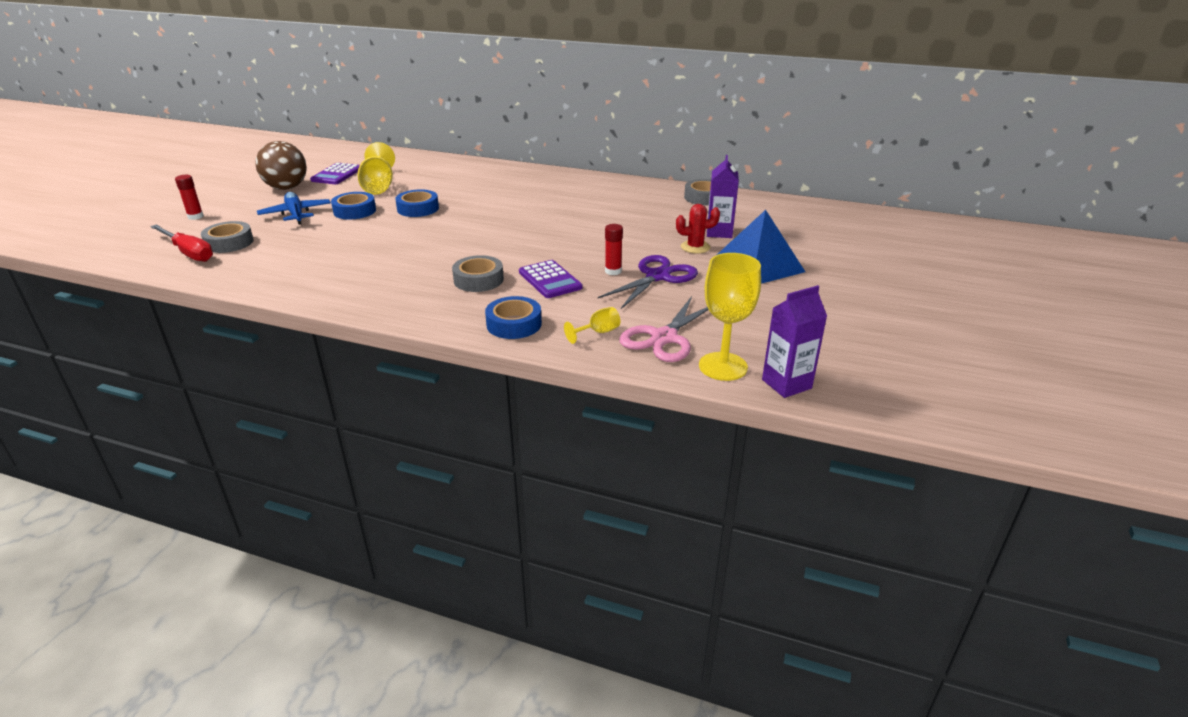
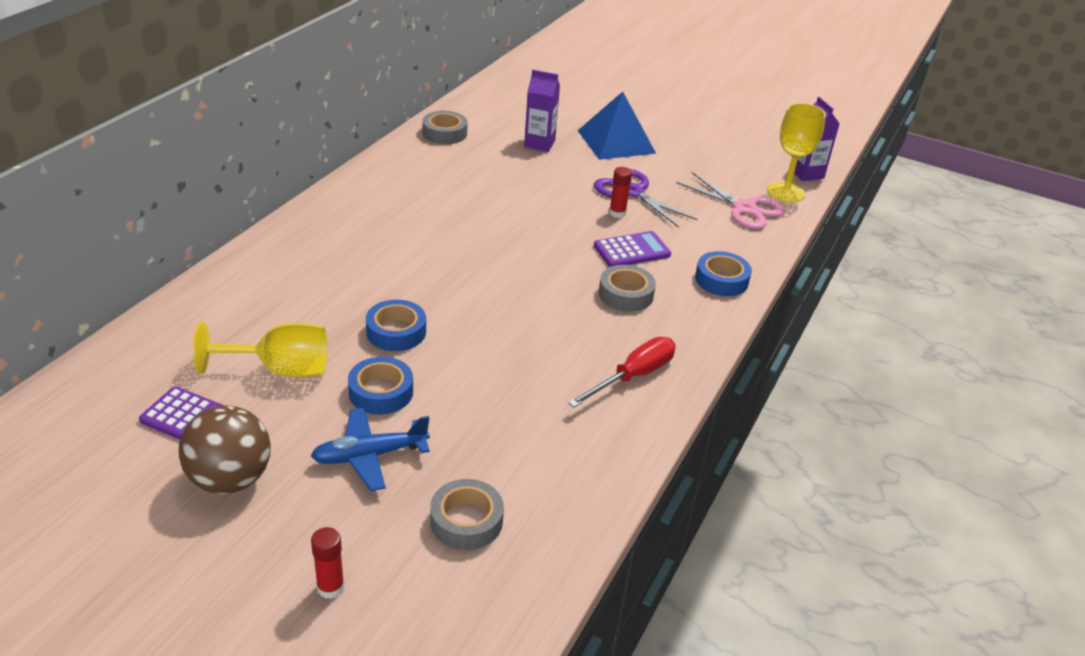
camera: 85 degrees left, 5 degrees up
(188, 253) = (494, 565): red screwdriver -> red screwdriver (633, 376)
(598, 332) = (736, 238): yellow goblet -> none
(695, 247) = (571, 162): red cactus -> none

